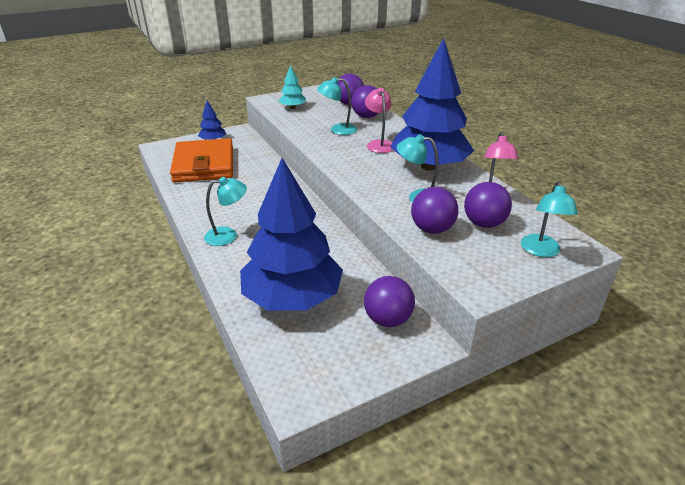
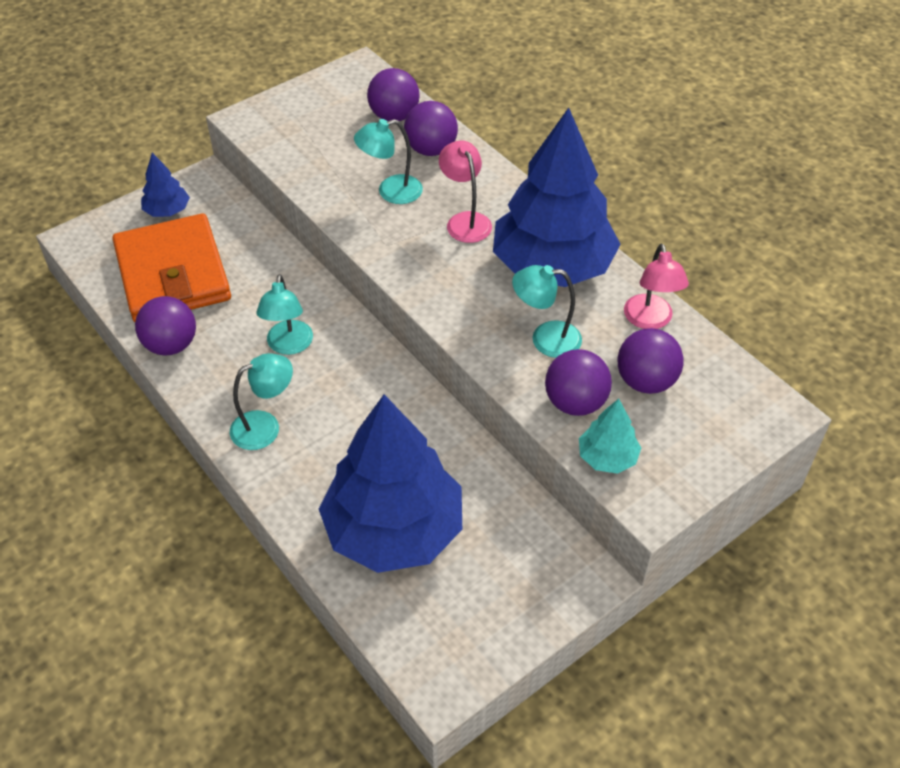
camera: 10 degrees left, 15 degrees up
(293, 107) = (299, 138): turquoise tree -> turquoise tree (607, 457)
(387, 319) = (531, 547): purple ball -> purple ball (171, 345)
(541, 251) = (725, 424): turquoise lamp -> turquoise lamp (289, 345)

